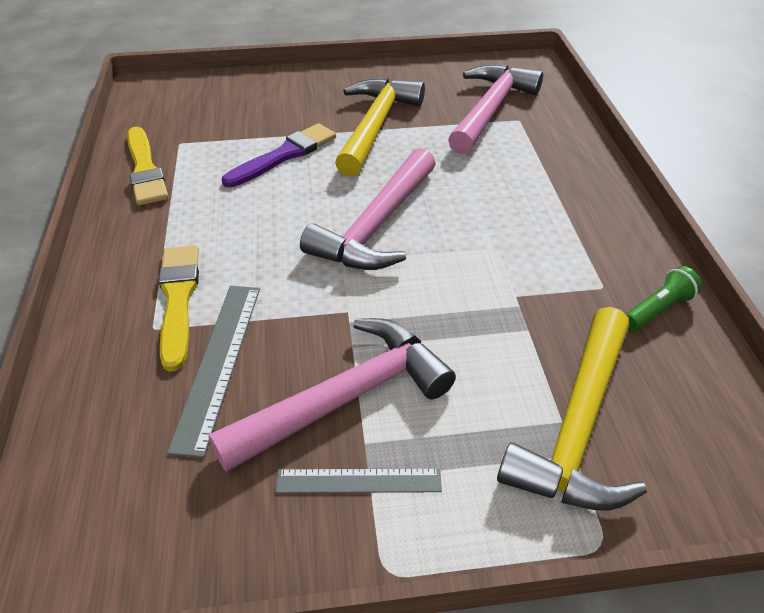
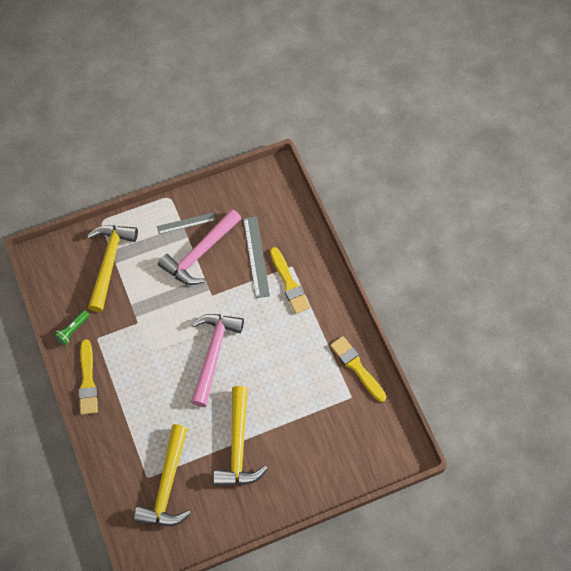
camera: 165 degrees right, 20 degrees up
(284, 155) = (284, 401): purple brush -> none
(490, 109) = (167, 485): pink hammer -> yellow hammer
(618, 231) = (87, 381): none -> yellow brush

